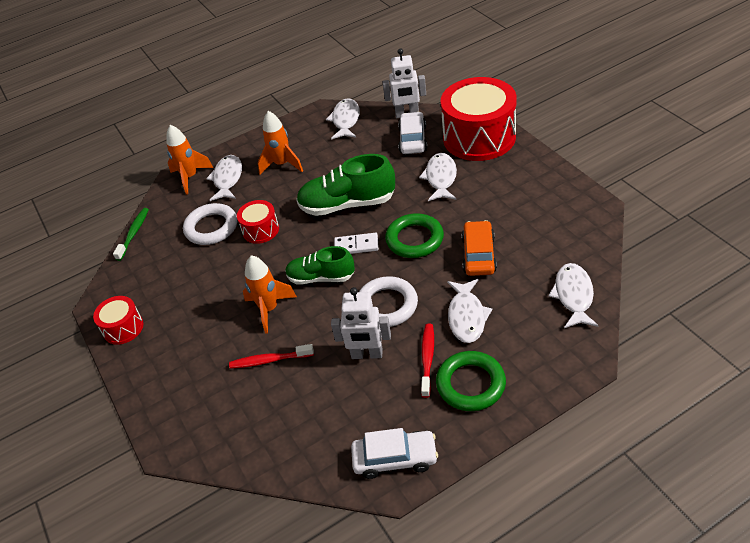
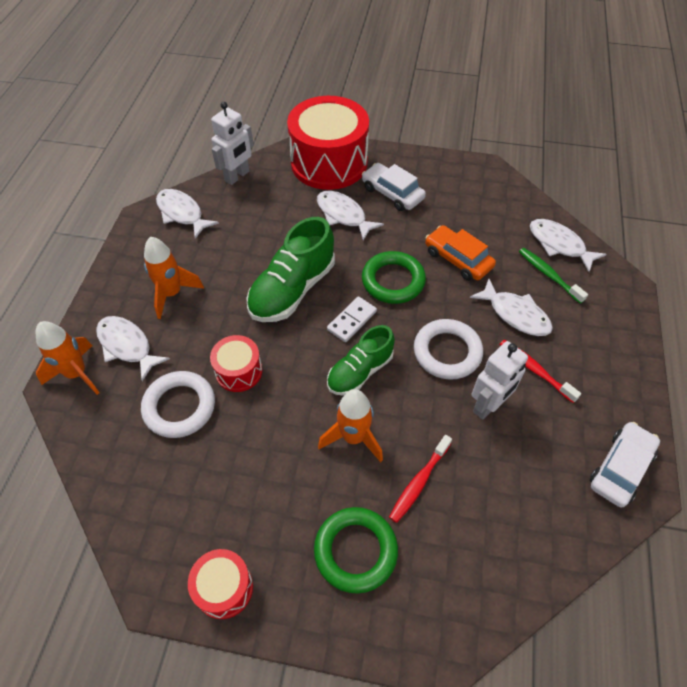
camera: 55 degrees left, 10 degrees up
(134, 233) = (88, 481): green toothbrush -> green toothbrush (548, 275)
(413, 139) = (273, 196): white car -> white car (392, 193)
(470, 384) = (587, 364): green ring -> green ring (355, 551)

